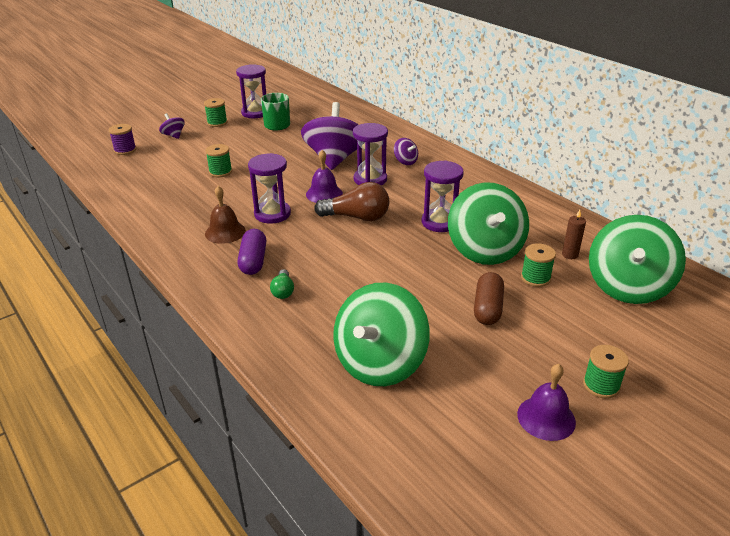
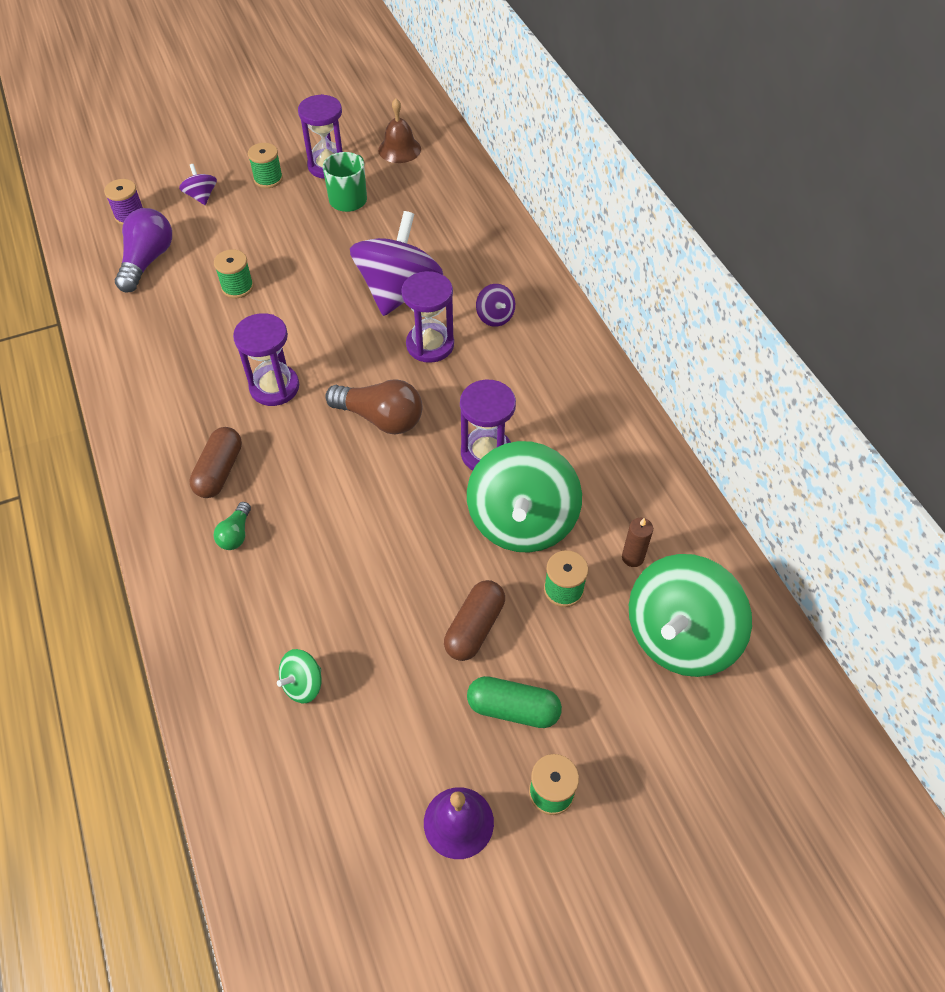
camera: 15 degrees right, 20 degrees up
(148, 169) = (147, 261): none -> purple light bulb
(225, 232) = (203, 409): brown bell -> brown bell (399, 149)
(253, 261) = (219, 471): purple capsule -> brown capsule
(324, 194) = (356, 361): purple bell -> none
(380, 363) = (303, 684): green spinning top -> green spinning top, size x0.44
(543, 345) = (513, 709): none -> green capsule

